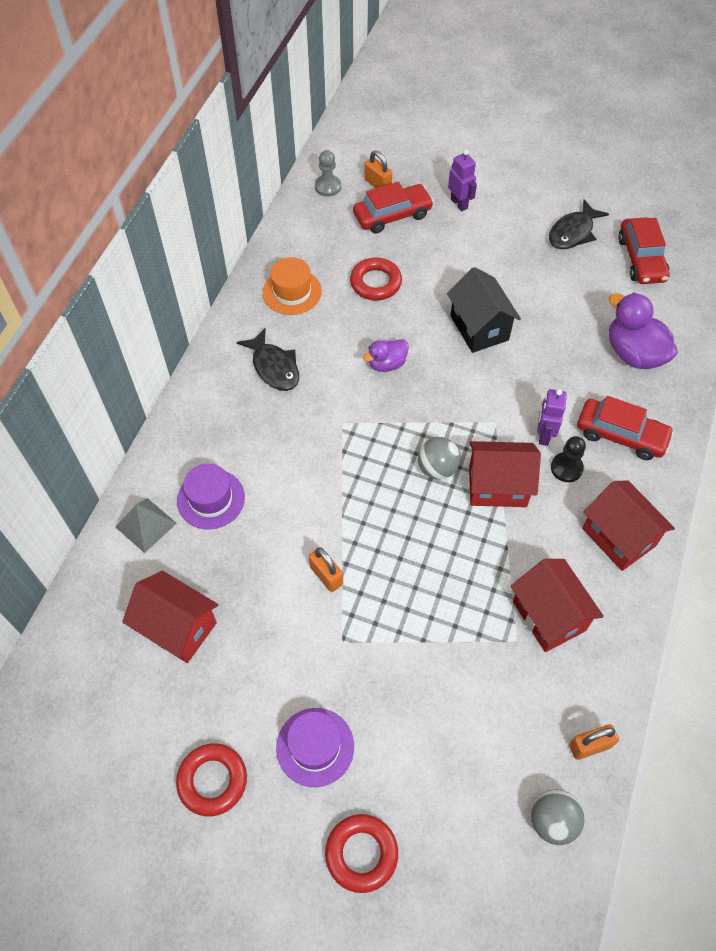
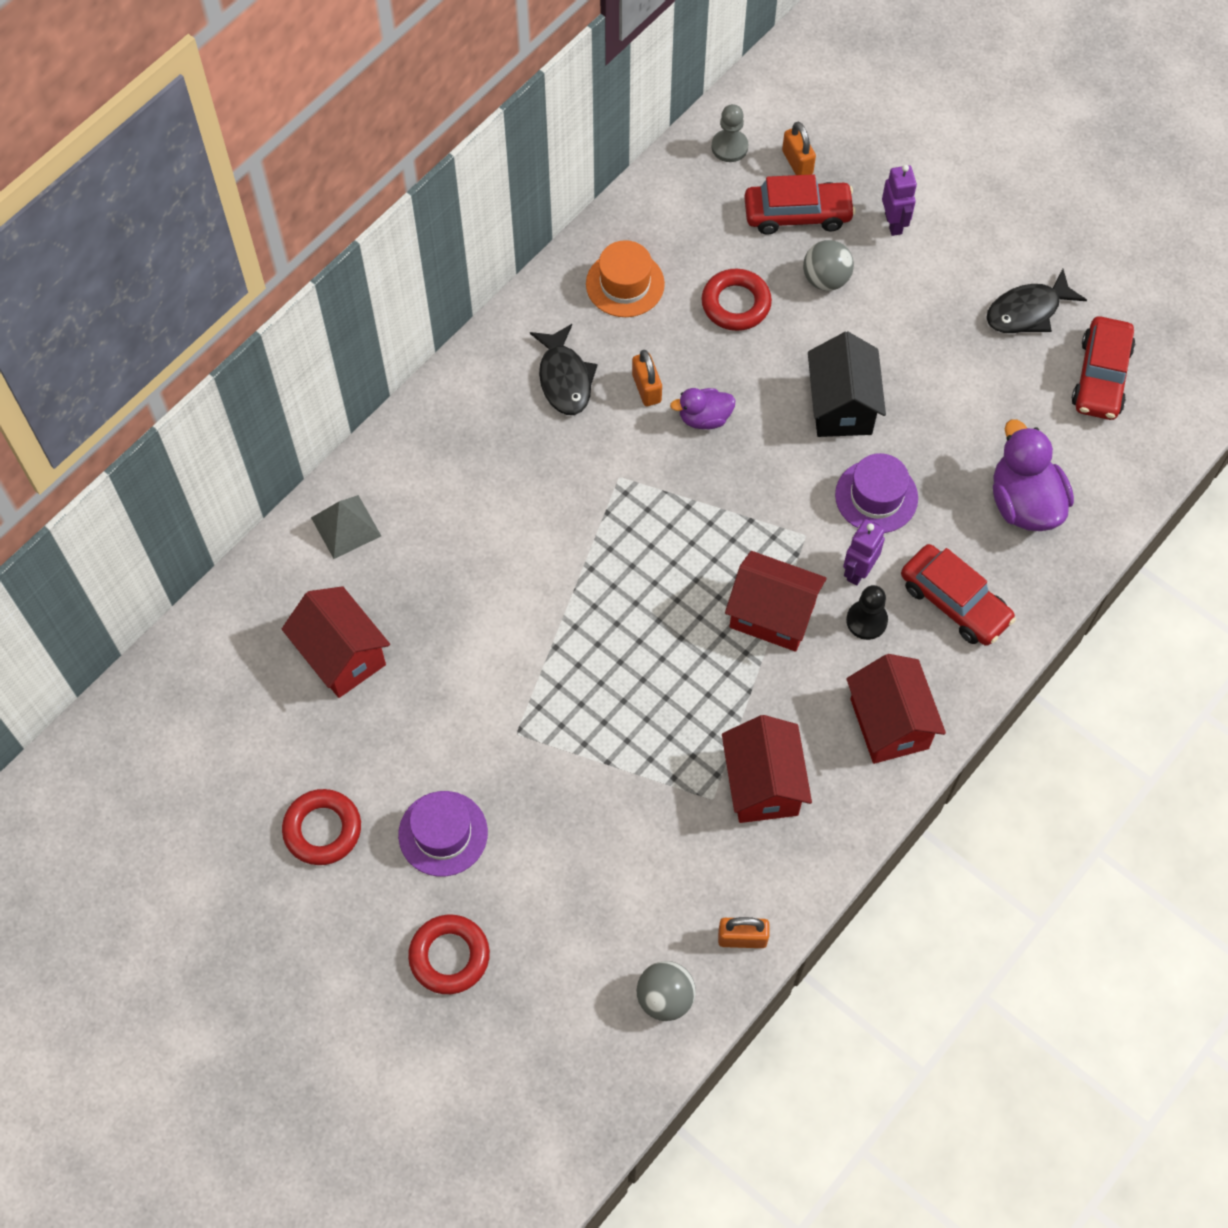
camera: 20 degrees right, 5 degrees up
(211, 499) = (430, 520): purple hat -> purple hat (876, 496)
(326, 575) = (528, 653): orange padlock -> orange padlock (646, 388)
(437, 468) = (709, 570): grey ball -> grey ball (825, 279)

